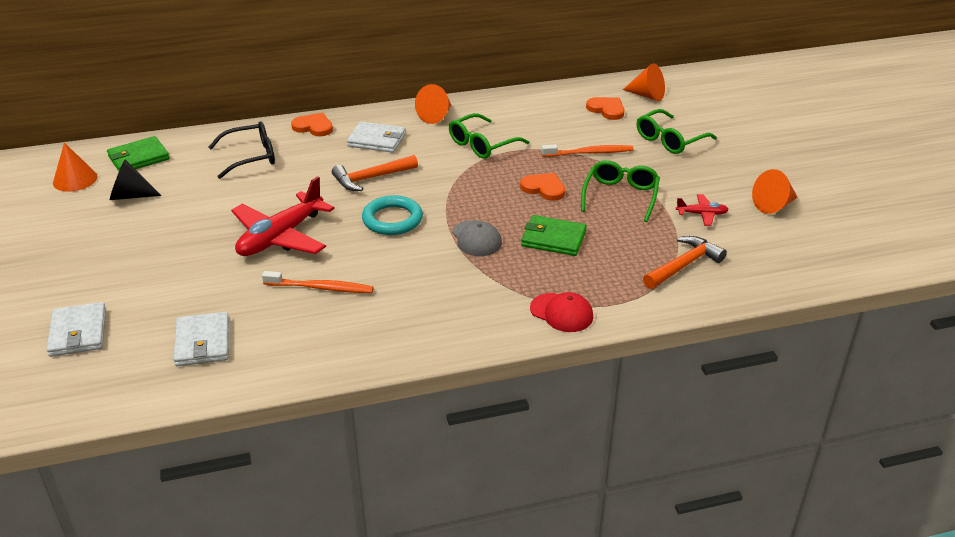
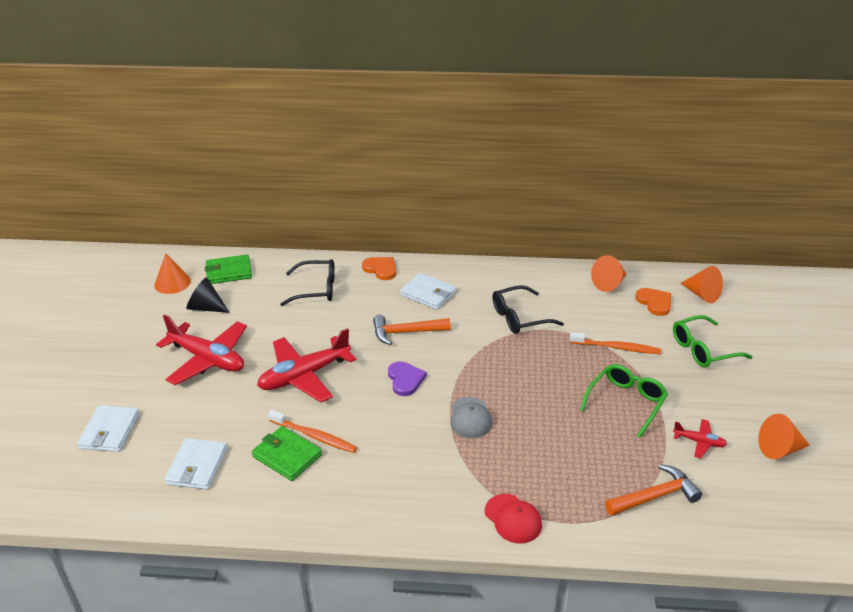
camera: 20 degrees right, 0 degrees up
(159, 243) = (207, 359): none -> red plane
(392, 219) = (405, 380): turquoise ring -> purple heart
(436, 116) = (491, 278): orange cone -> orange cone (609, 283)
(482, 144) = (519, 317): green glasses -> black glasses
(544, 188) = (556, 377): orange heart -> none
(553, 238) = (541, 435): green wallet -> green wallet (287, 455)

